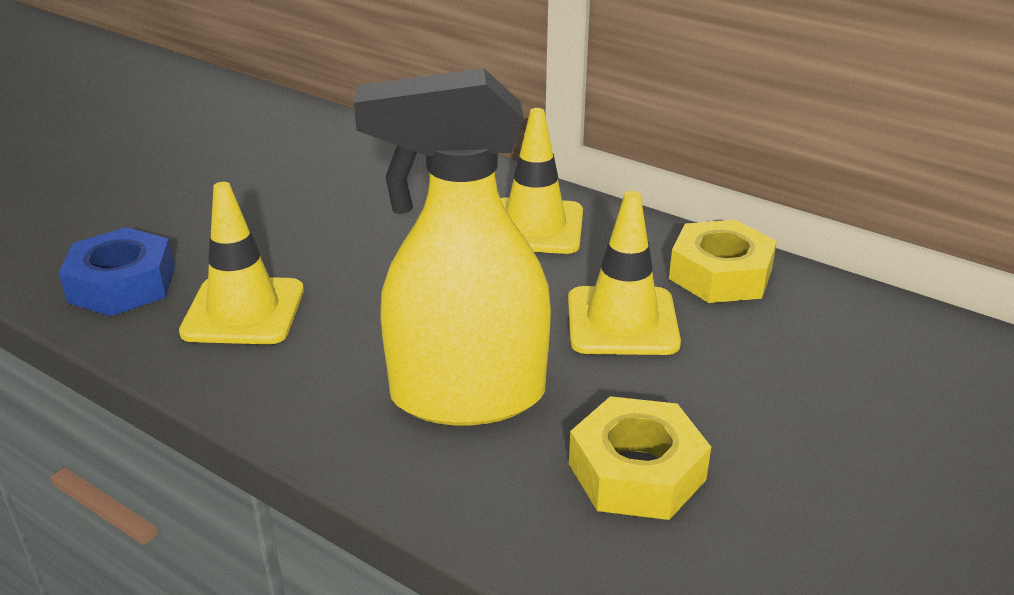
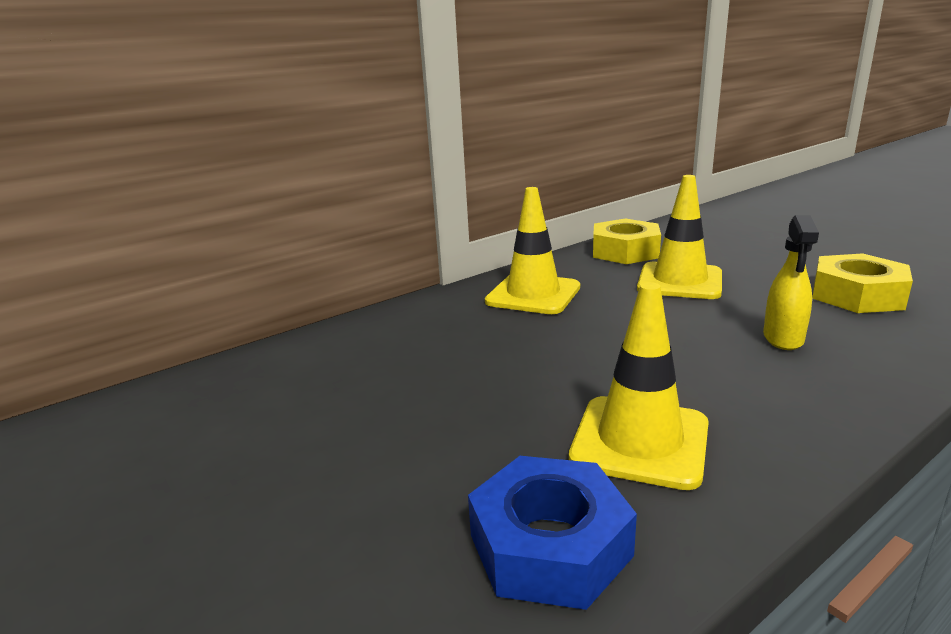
camera: 70 degrees left, 10 degrees down
(466, 396) = (783, 339): yellow spray bottle -> yellow spray bottle, size x0.45

